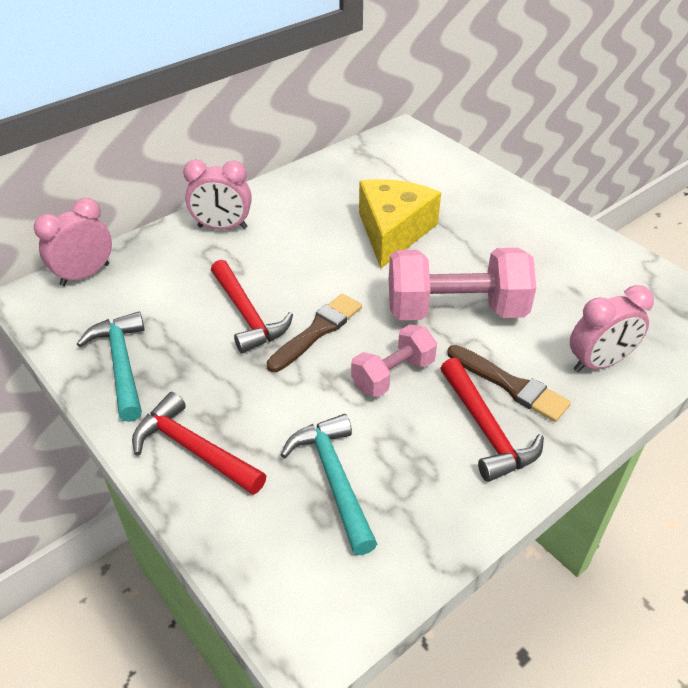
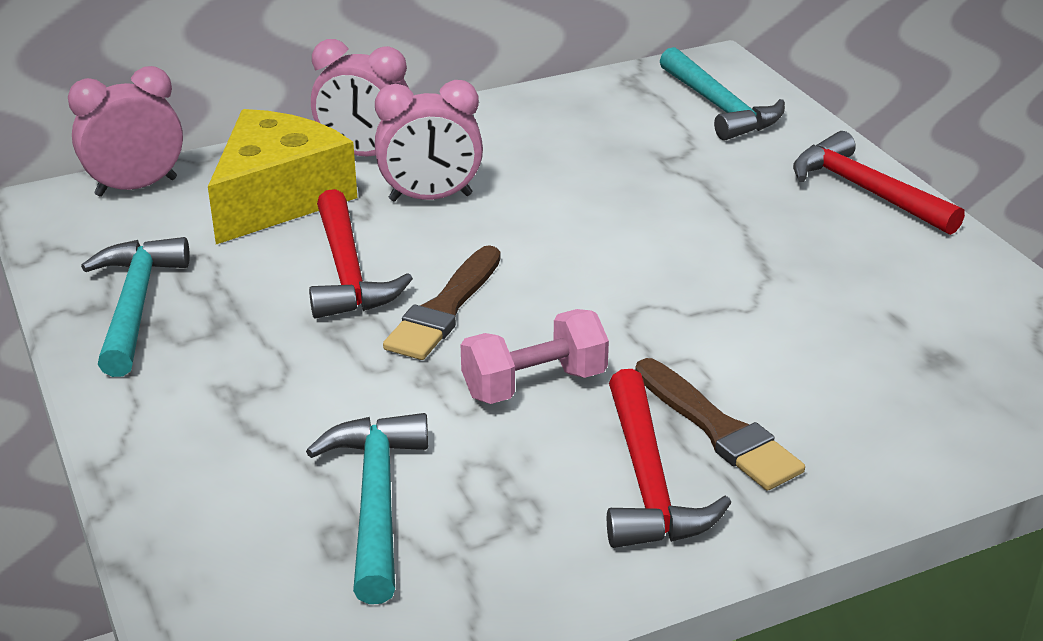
camera: 15 degrees right, 10 degrees down
(194, 449) = (188, 427): red hammer -> red hammer (866, 191)
(317, 331) = (444, 309): brown brush -> brown brush turned 150 degrees clockwise
(393, 232) = (630, 196): yellow cheese -> yellow cheese (278, 198)
(418, 161) = (719, 107): none -> turquoise hammer
(455, 310) = (679, 315): pink dumbbell -> none
(598, 363) = (885, 424): pink clock -> pink clock (430, 198)

